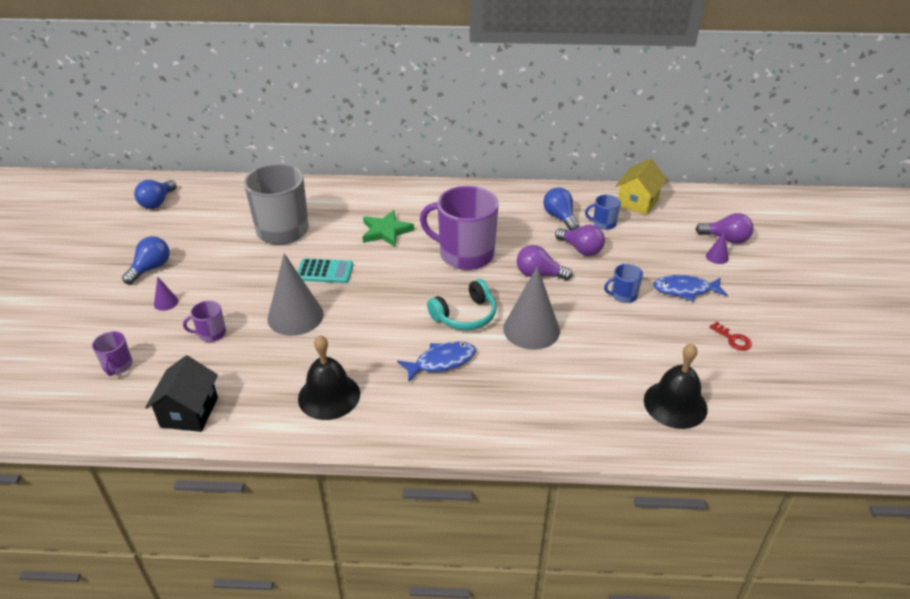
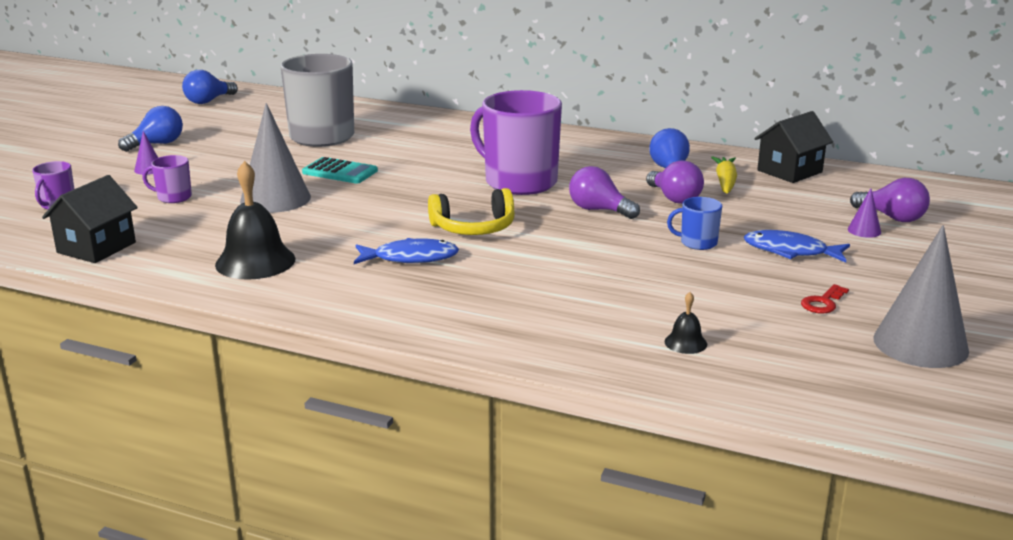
camera: 20 degrees right, 15 degrees down
(386, 231) = (439, 152): green star -> none
(465, 315) = (474, 228): turquoise headphones -> yellow headphones
(531, 329) = (547, 251): grey cone -> grey cone (920, 344)
(603, 223) = (725, 182): blue mug -> yellow carrot
(637, 202) = (789, 171): yellow house -> black house
(675, 404) = (685, 343): black bell -> black bell, size x0.47
(733, 339) = (823, 302): red key -> red key turned 60 degrees clockwise

